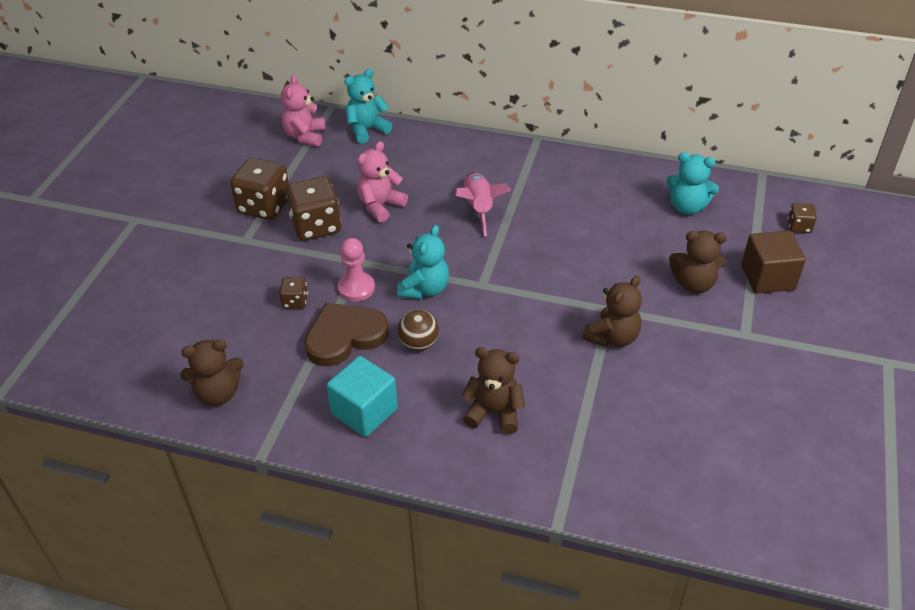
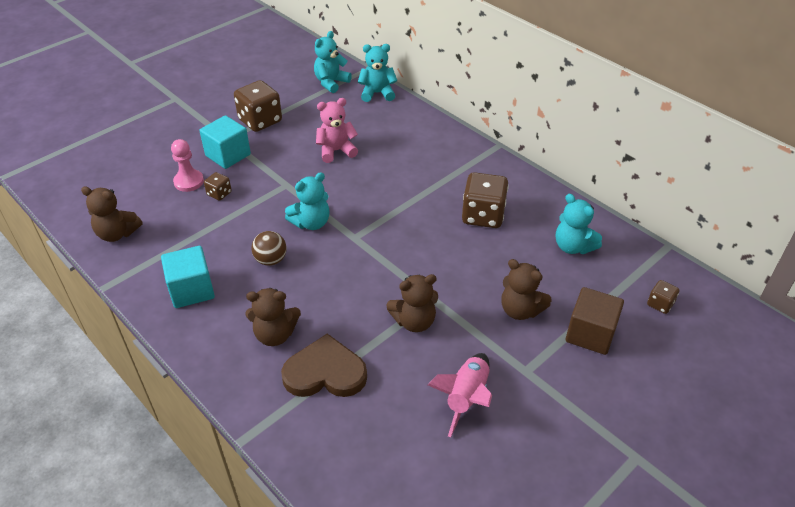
camera: 30 degrees right, 0 degrees up
(264, 257) = (228, 155): none -> turquoise cube
(305, 136) = (331, 83): pink teddy bear -> turquoise teddy bear
(316, 226) = (280, 148): brown dice -> brown dice (483, 215)
(344, 336) = (227, 232): brown heart -> brown heart (325, 372)
(356, 288) = (266, 202): pink pawn -> pink pawn (189, 182)
(478, 209) = (404, 181): pink rocket -> pink rocket (466, 398)
(494, 412) = (275, 334): brown teddy bear -> brown teddy bear turned 135 degrees clockwise

